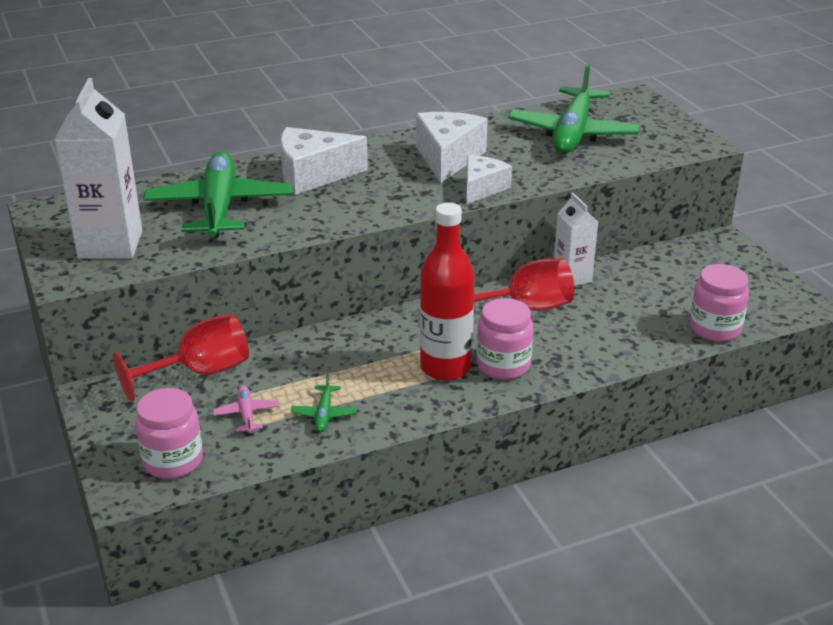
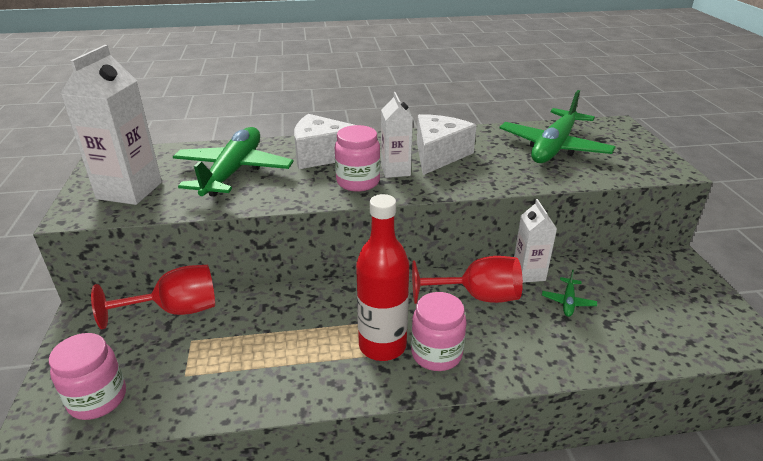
camera: 15 degrees right, 0 degrees up
(246, 414) = (187, 361): pink plane -> none
(324, 414) = (252, 375): green plane -> green plane (568, 301)
(408, 182) = (395, 171): none -> white carton
(482, 188) = (457, 184): white cheese -> none
(715, 329) = (657, 351): pink jar -> pink jar (358, 182)

